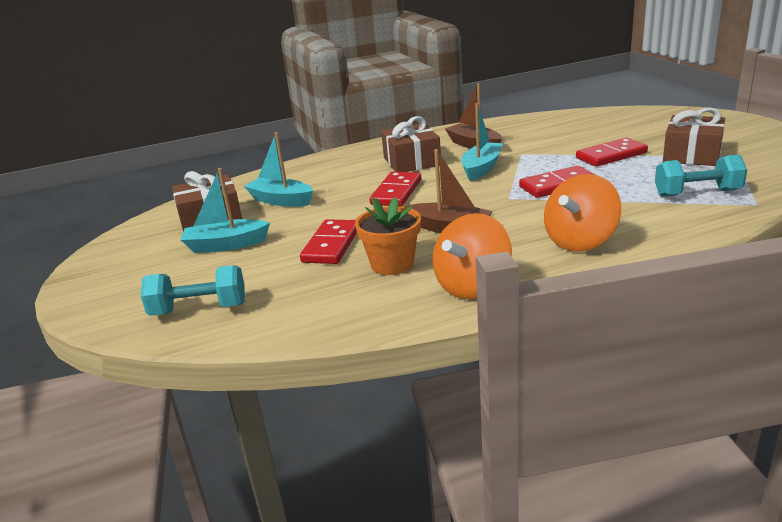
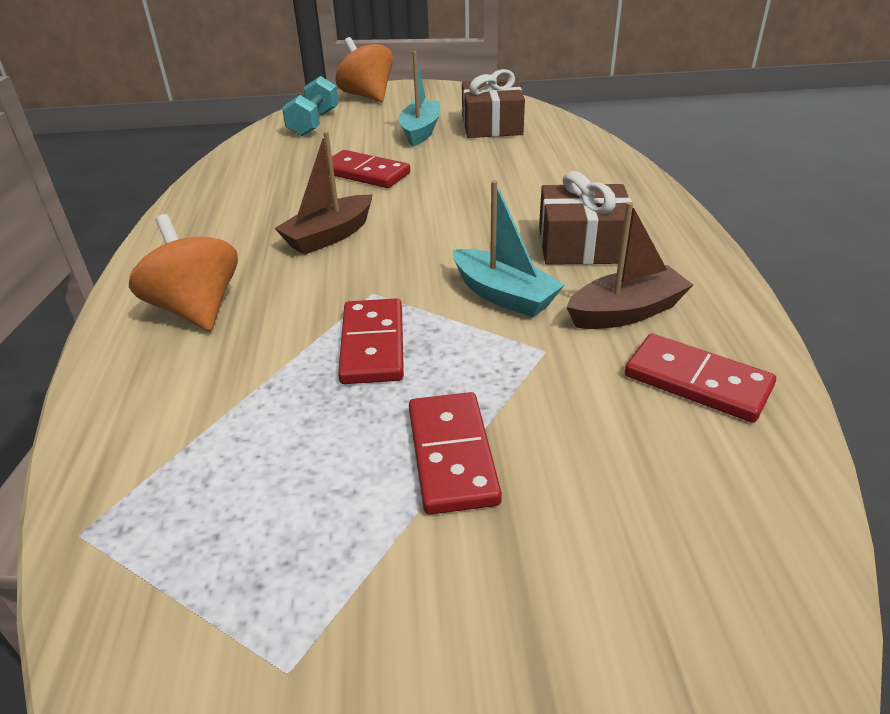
camera: 105 degrees right, 10 degrees up
(281, 200) = (509, 156): turquoise boat -> none
(392, 264) = (289, 196): orange flower pot -> none
(396, 192) = (471, 219): red domino -> red domino (697, 381)
(472, 286) = (198, 226): orange spinning top -> orange spinning top (367, 96)
(692, 154) = (357, 587): brown gift -> none
(697, 193) = (192, 482): turquoise dumbbell -> none

